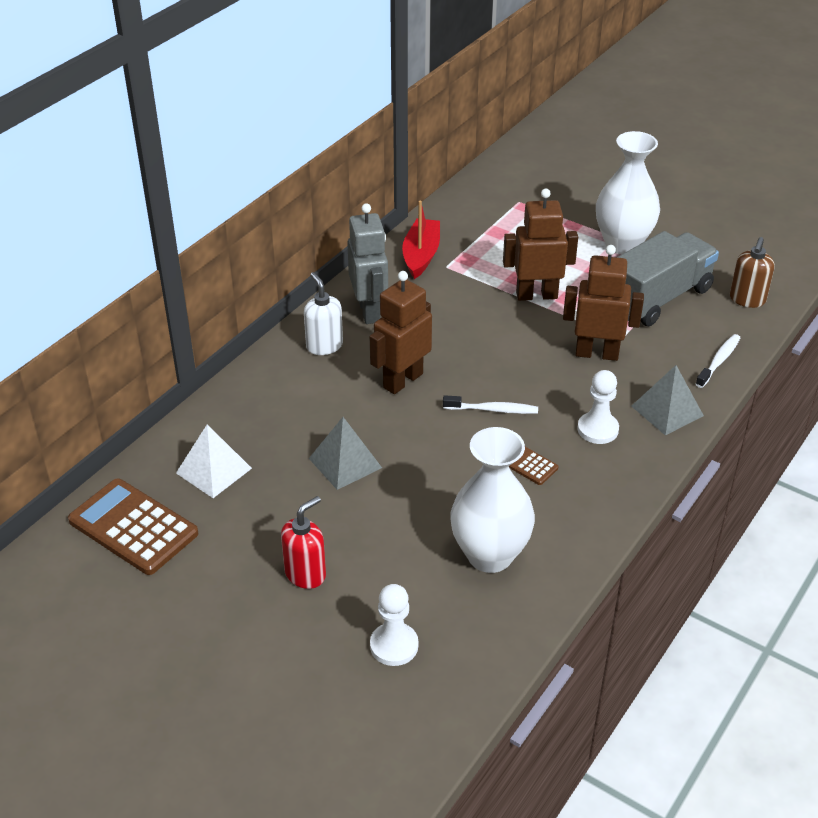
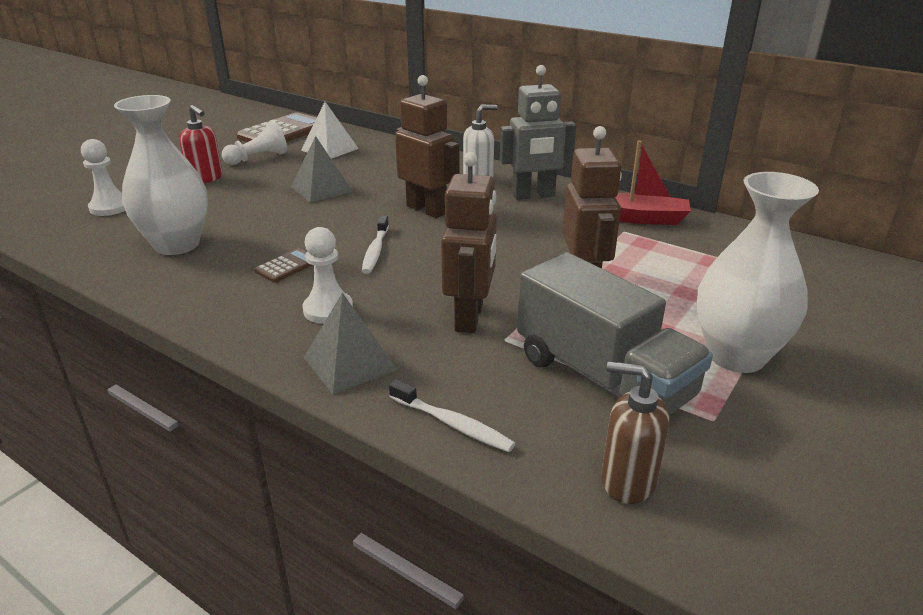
camera: 90 degrees right, 10 degrees down
(237, 536) = (258, 158): none -> white pawn

